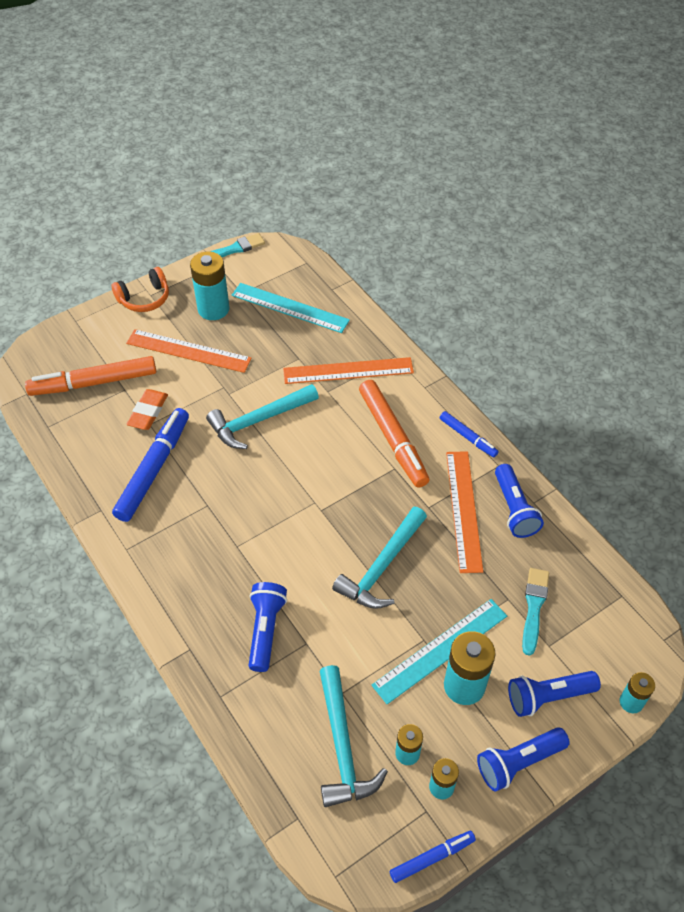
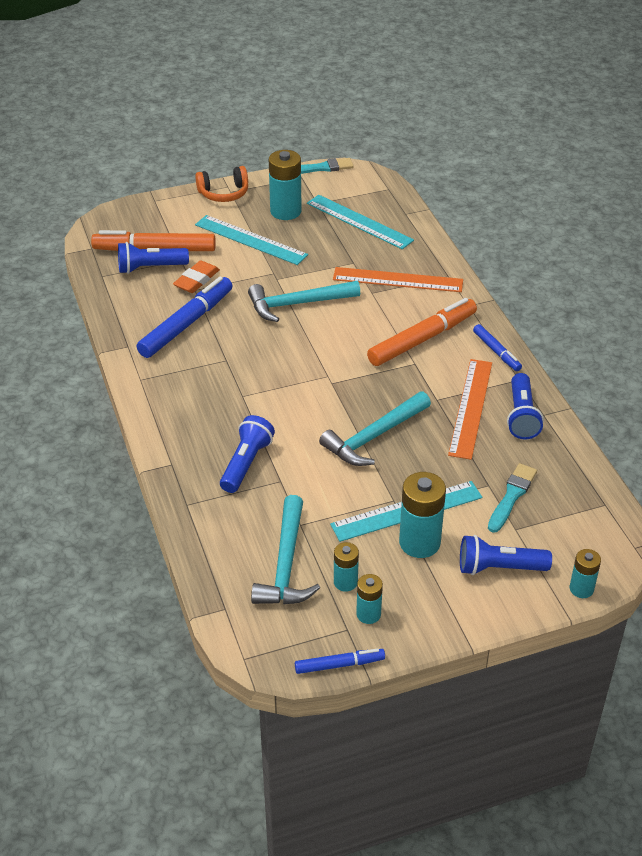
camera: 15 degrees right, 10 degrees down
(188, 351) = (250, 240): orange ruler -> turquoise ruler
(393, 438) = (422, 339): orange marker -> orange marker turned 120 degrees counterclockwise
(518, 762) = (450, 611): blue flashlight -> blue flashlight (150, 268)

